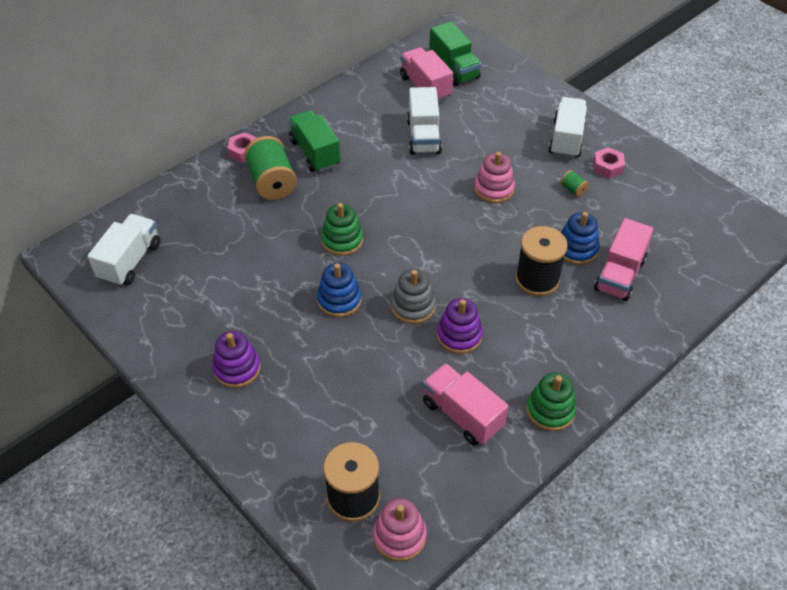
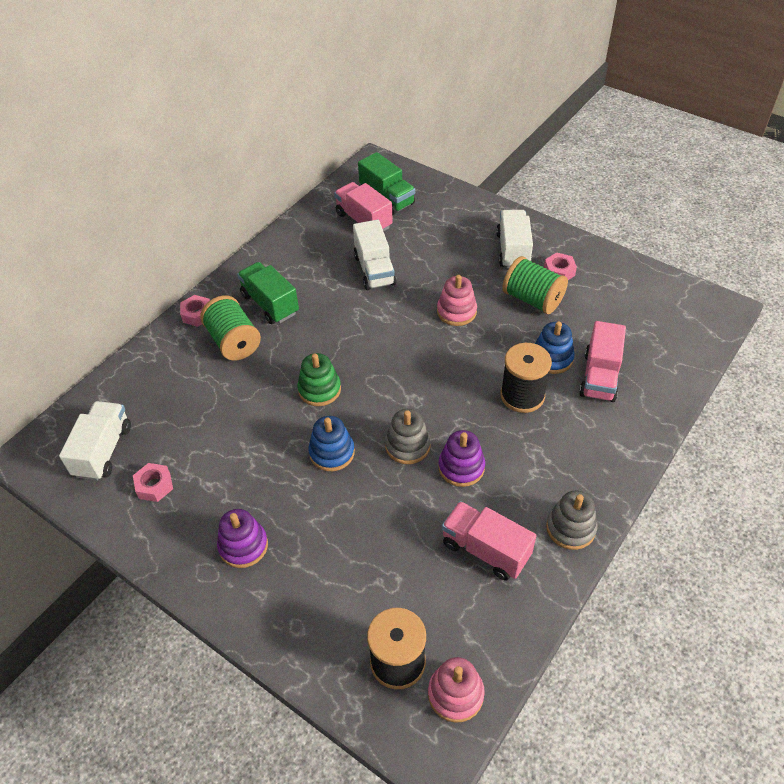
camera: 10 degrees left, 0 degrees up
(169, 300) = (154, 486): none -> pink nut
(550, 410) = (570, 528): green stacking toy -> grey stacking toy
(573, 189) = (532, 299): green spool -> green spool, size x2.30

